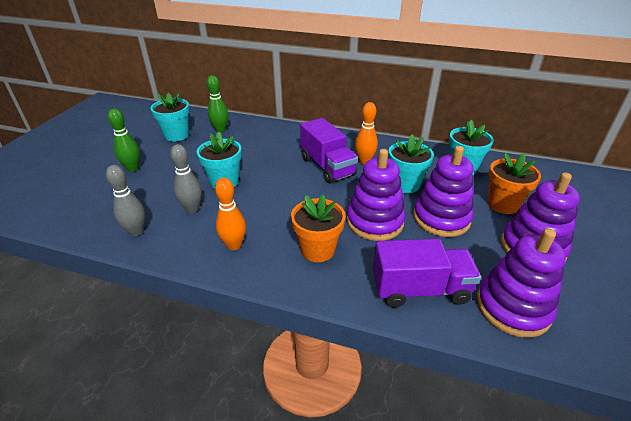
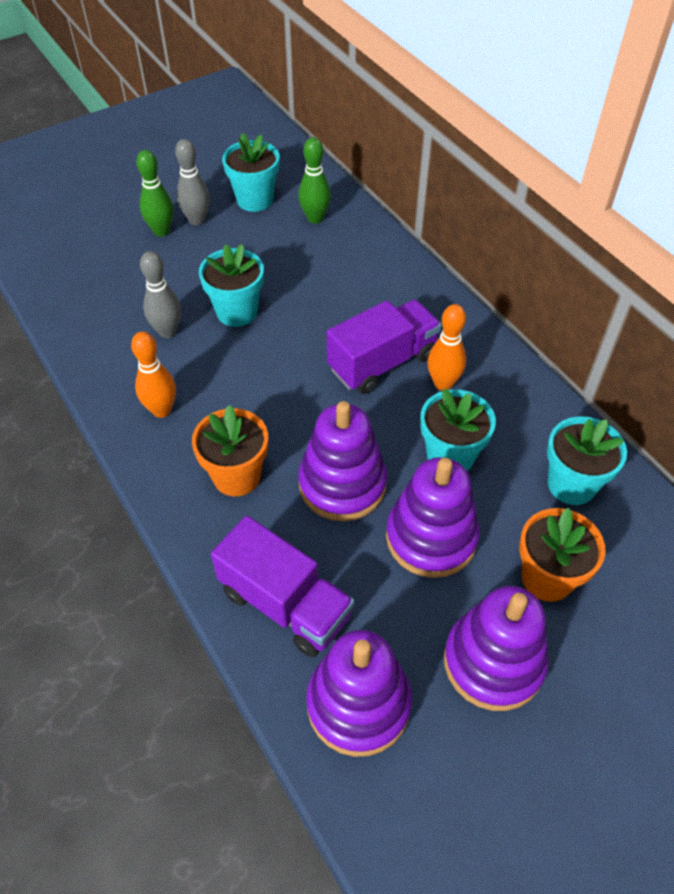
camera: 40 degrees right, 15 degrees up
(136, 231) = (91, 329): grey bowling pin -> grey bowling pin (197, 220)
(327, 166) = (382, 362): purple truck -> purple truck turned 135 degrees counterclockwise

